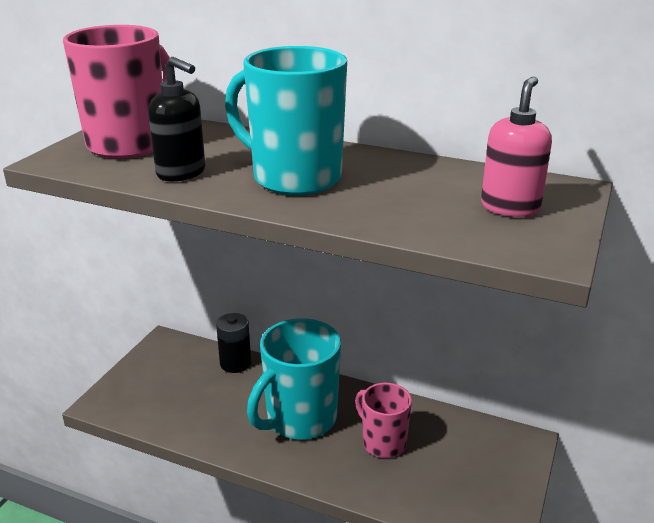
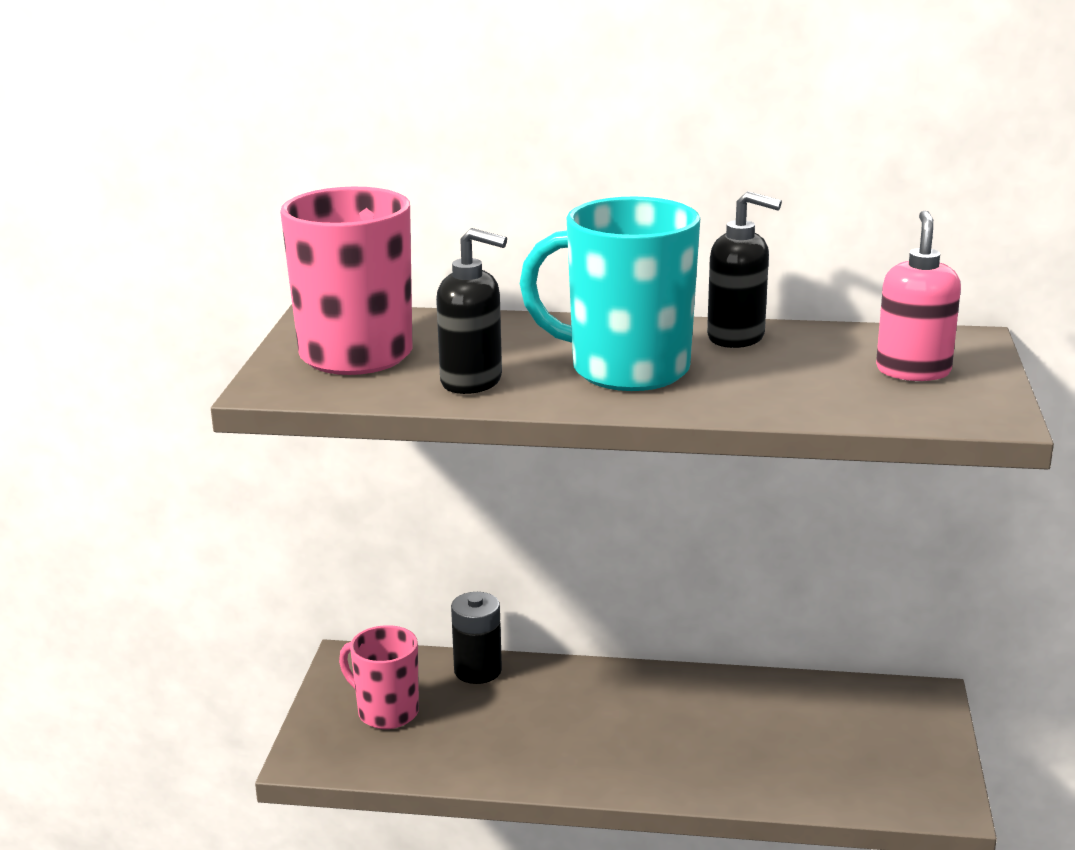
camera: 15 degrees left, 5 degrees down
(300, 419) = (614, 725): turquoise mug -> none
(383, 443) = (744, 732): pink mug -> pink mug (386, 712)
(394, 164) = (736, 337): none -> black soap dispenser

